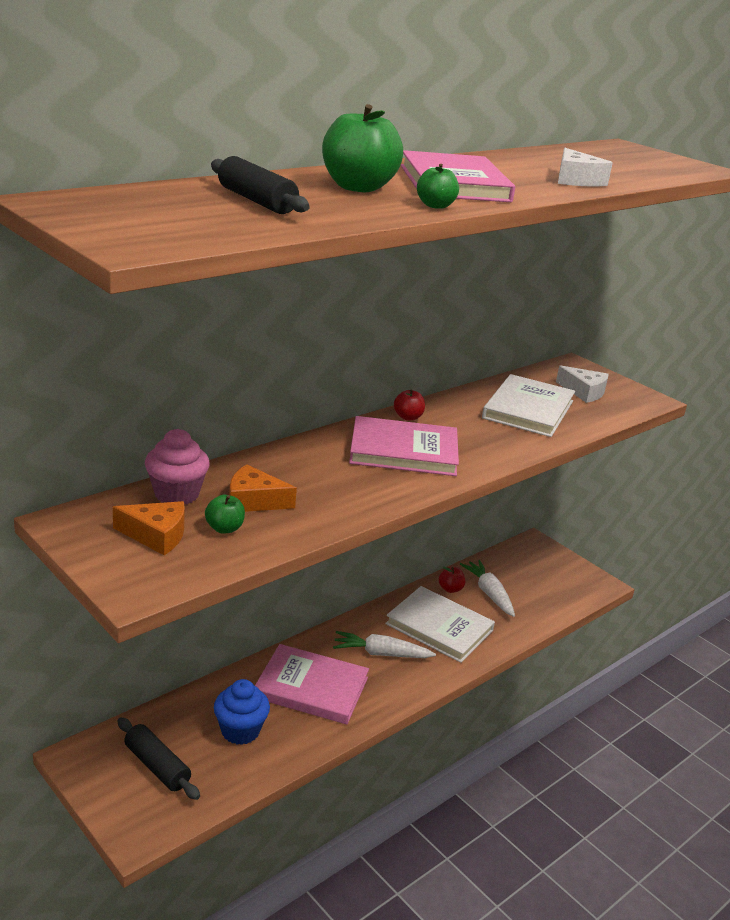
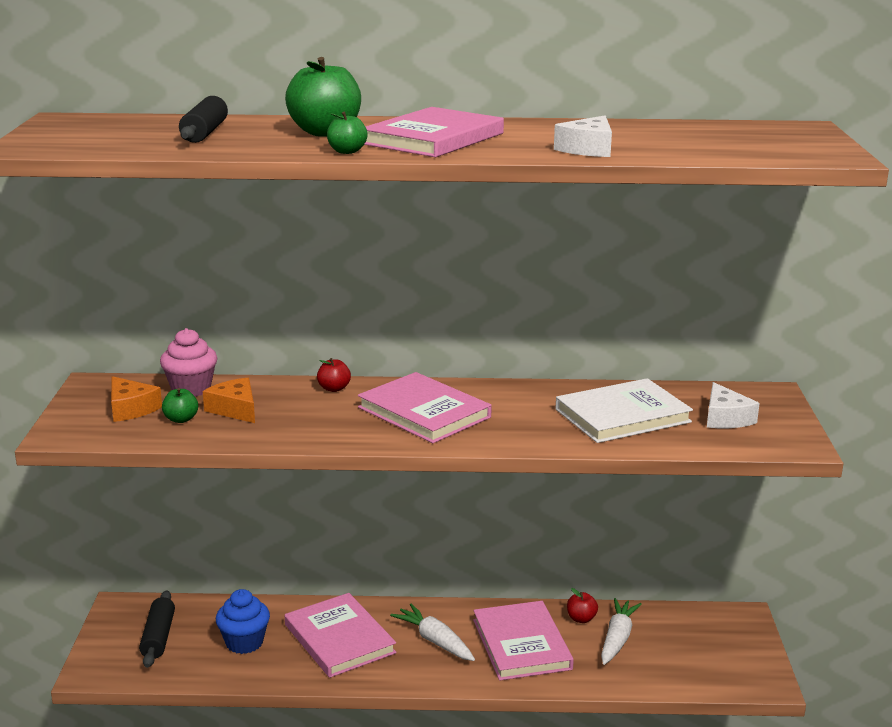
camera: 45 degrees right, 5 degrees down
(408, 417) = (482, 390): red apple -> red apple (334, 388)
(439, 627) = (521, 644): white book -> pink book

